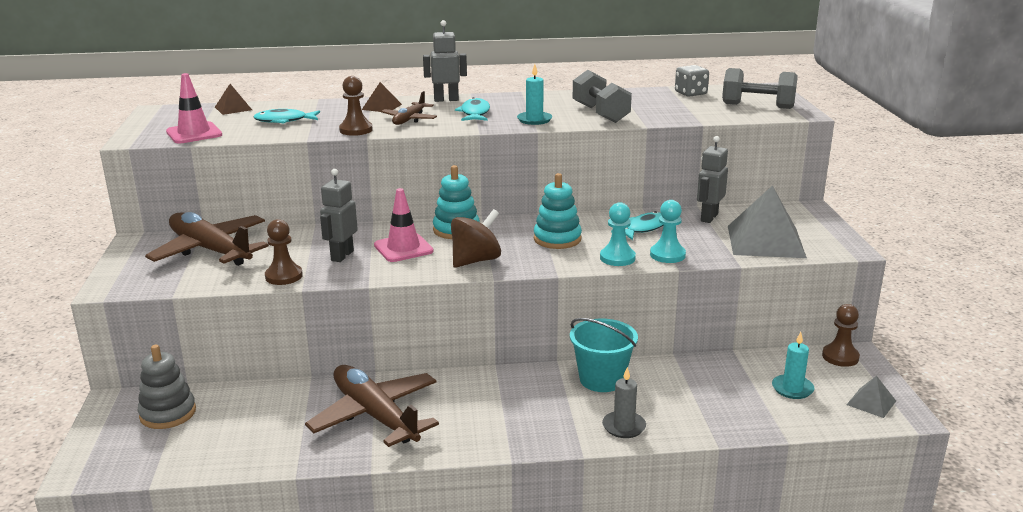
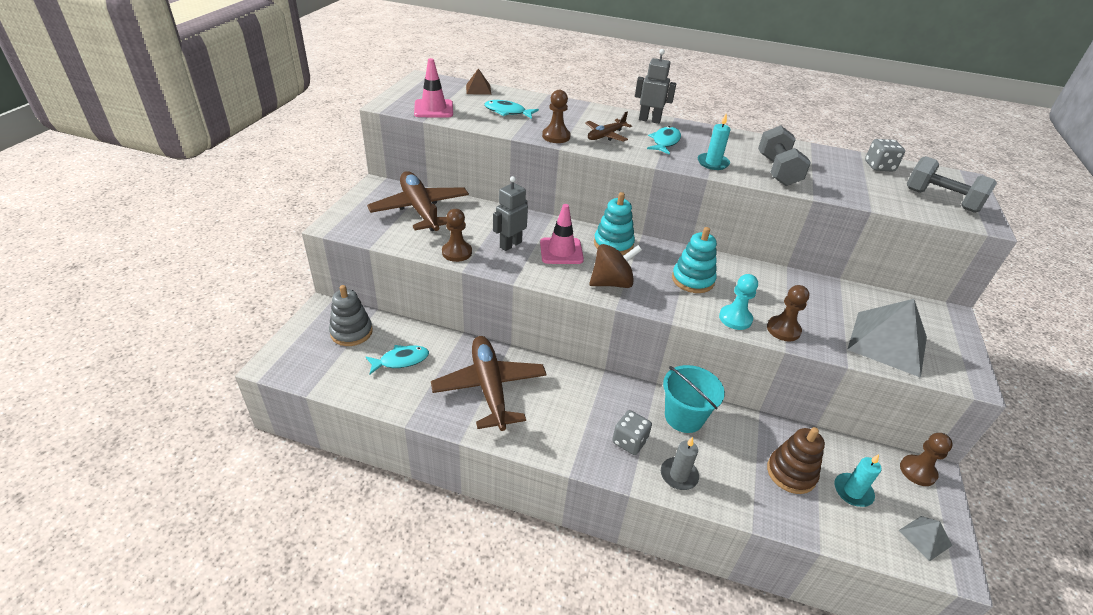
camera: 20 degrees right, 15 degrees up
(381, 107) = (592, 115): brown pyramid -> none
(558, 415) = (629, 441): none -> grey dice
(644, 228) = (776, 291): turquoise fish -> turquoise fish (401, 360)
(667, 255) = (783, 330): turquoise pawn -> brown pawn
(709, 217) = (844, 296): grey robot -> none
(729, 392) = (791, 473): none -> brown stacking toy

